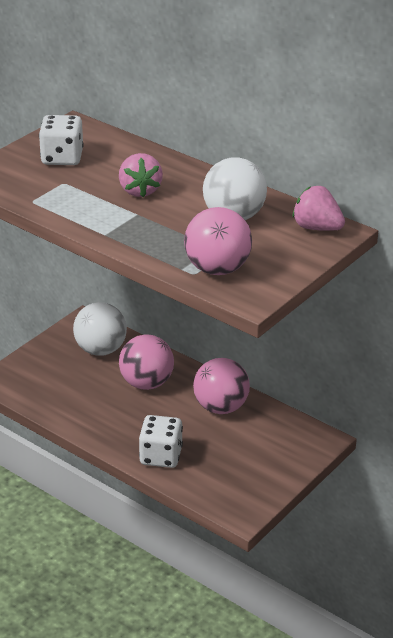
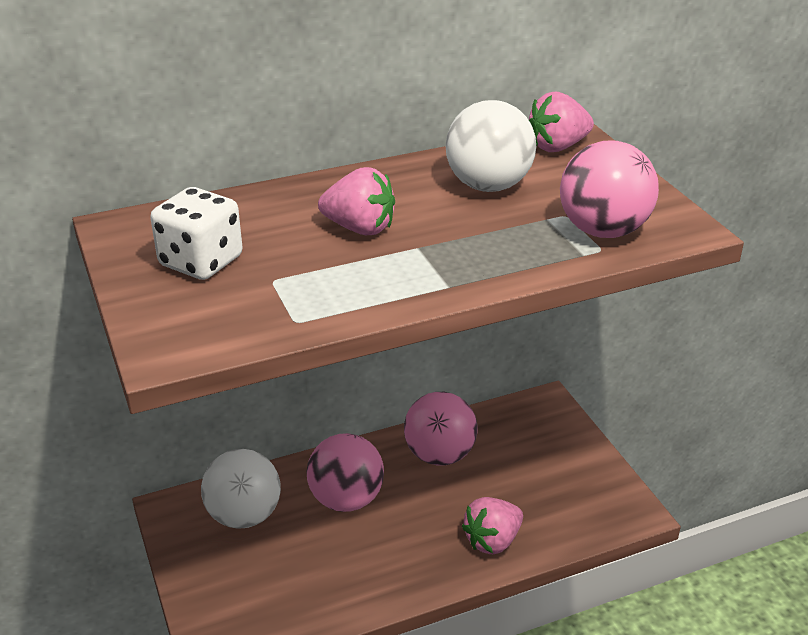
camera: 60 degrees left, 0 degrees up
(161, 456) = (492, 541): white dice -> pink strawberry

